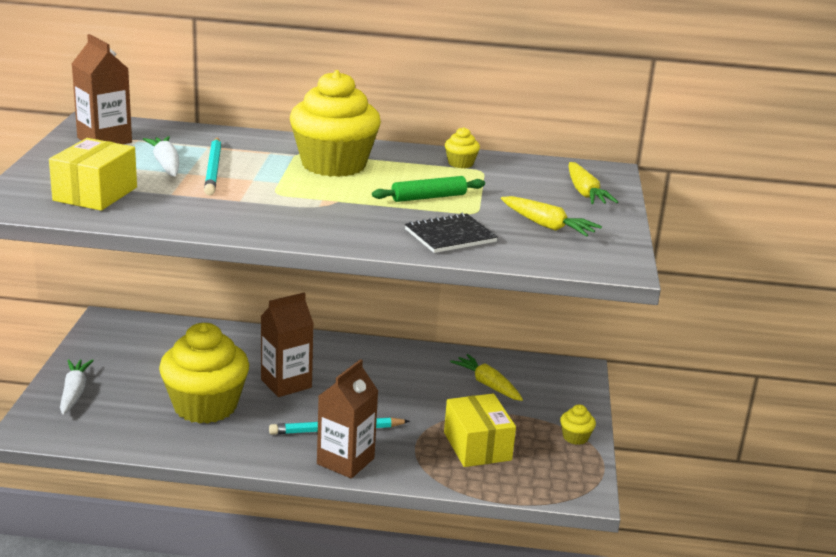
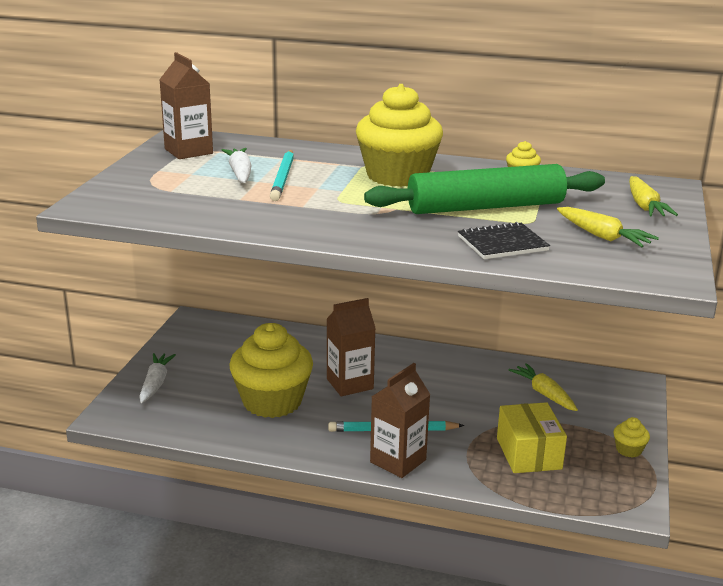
camera: 10 degrees right, 0 degrees up
(95, 194) = (170, 198): yellow box -> none
(428, 197) = (485, 207): green rolling pin -> green rolling pin, size x2.11

